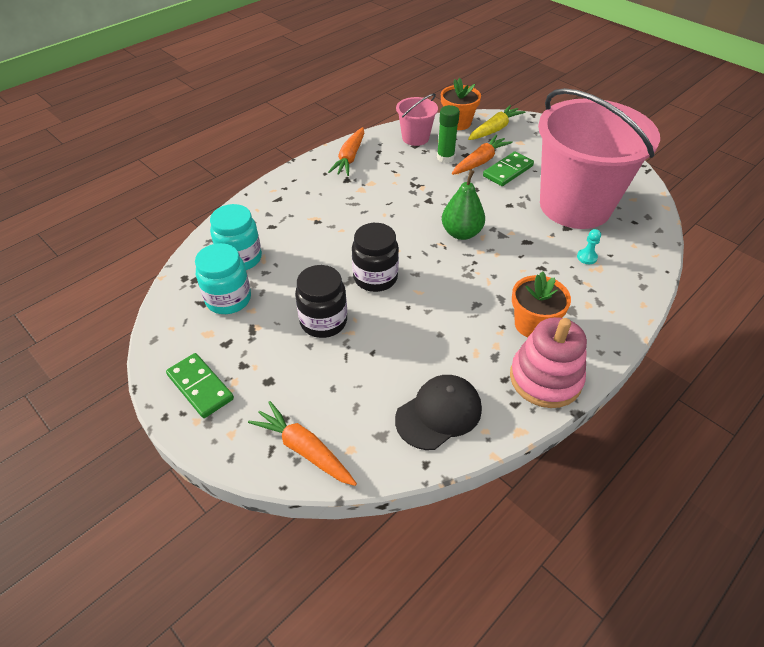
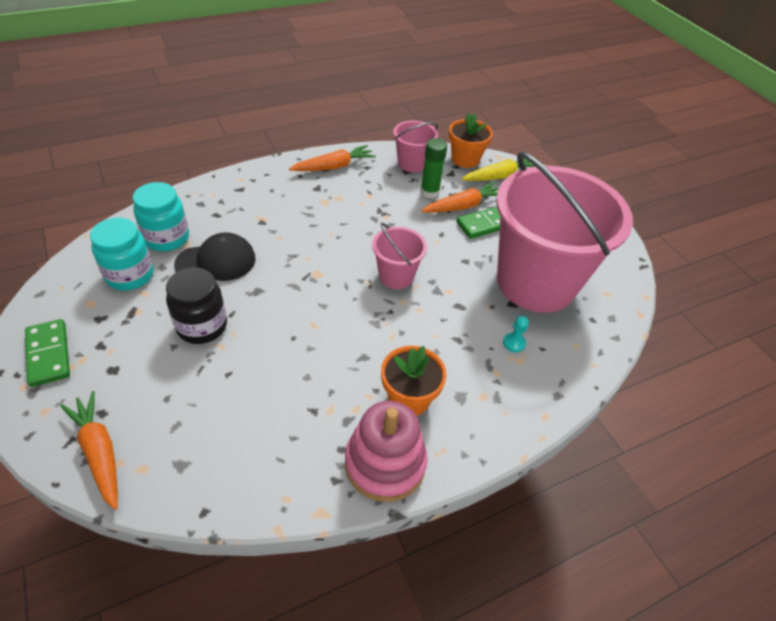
camera: 15 degrees right, 0 degrees up
(350, 158) = (334, 166): orange carrot -> orange carrot turned 150 degrees counterclockwise
(375, 278) = (280, 297): black jar -> none
(439, 413) = (251, 462): black cap -> black cap (216, 262)
(461, 233) = (396, 276): green pear -> pink bucket

